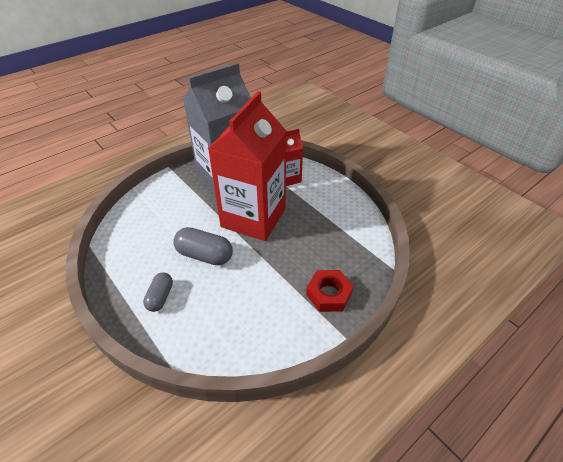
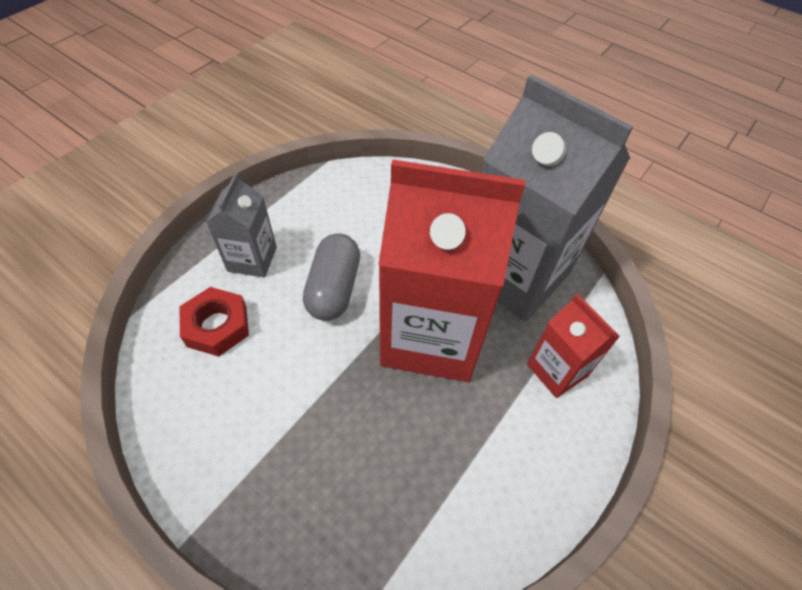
camera: 75 degrees right, 10 degrees up
(160, 297) = (252, 259): grey capsule -> grey carton
(329, 294) = (277, 494): red nut -> red nut (217, 326)

